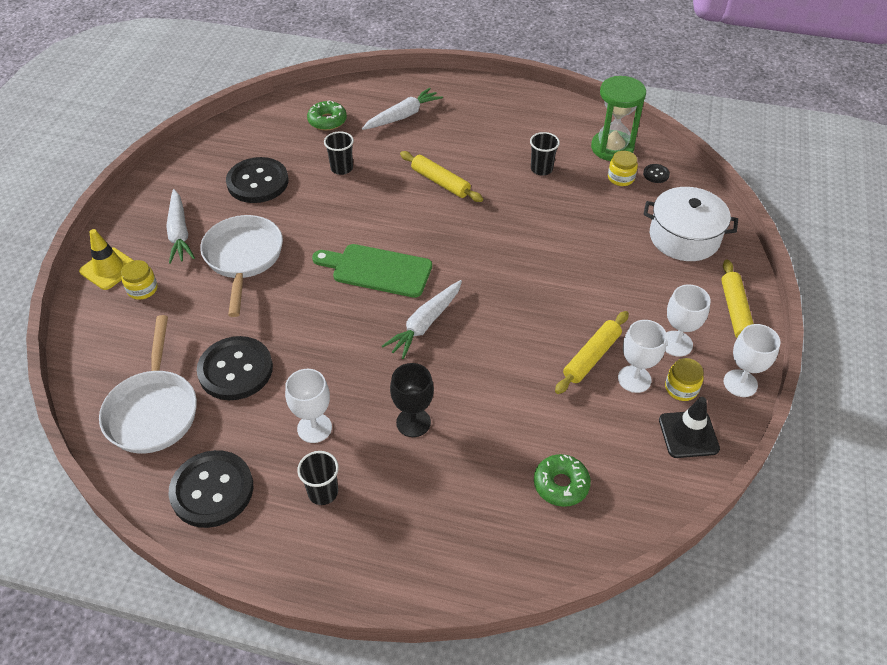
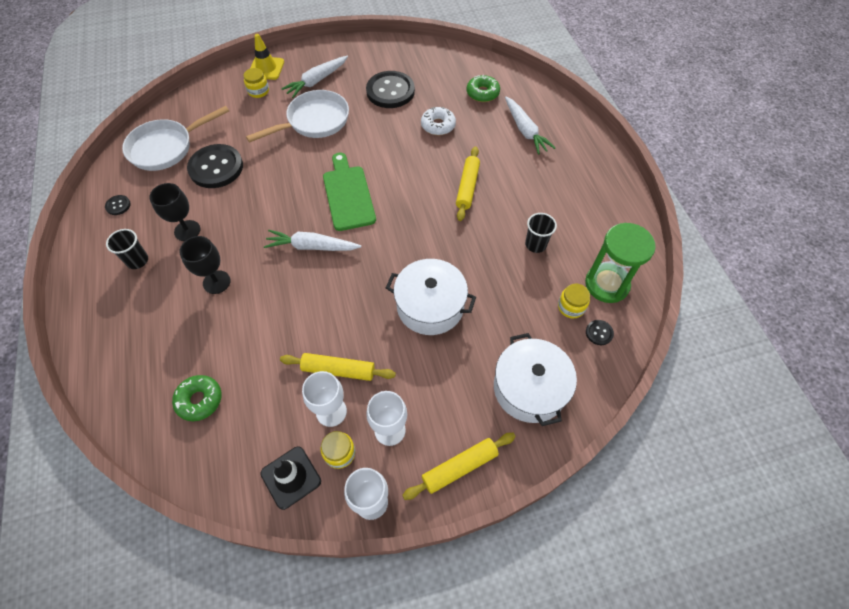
camera: 60 degrees right, 10 degrees up
(212, 490) = (118, 205): black button -> black button, size x0.42
(314, 428) = (187, 230): white goblet -> black goblet
(341, 168) = (438, 125): black cup -> white donut
(402, 116) = (525, 130): white carrot -> white carrot turned 45 degrees clockwise
(561, 264) = (430, 306): none -> white pot

